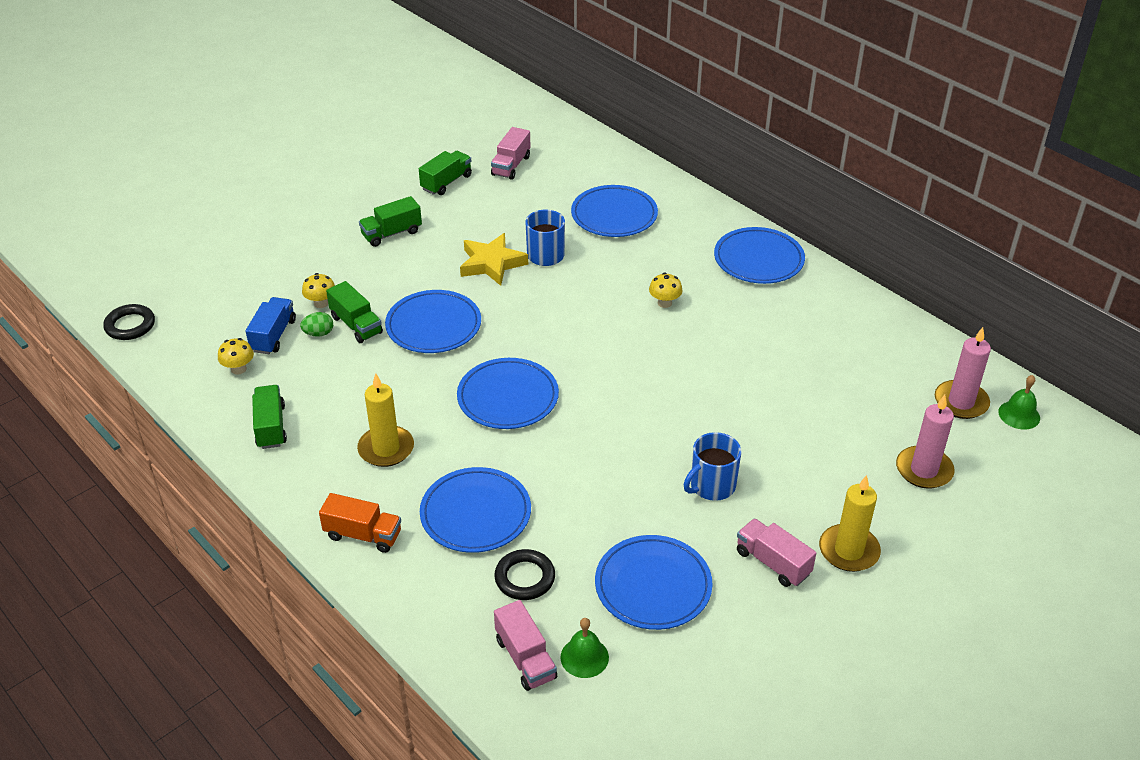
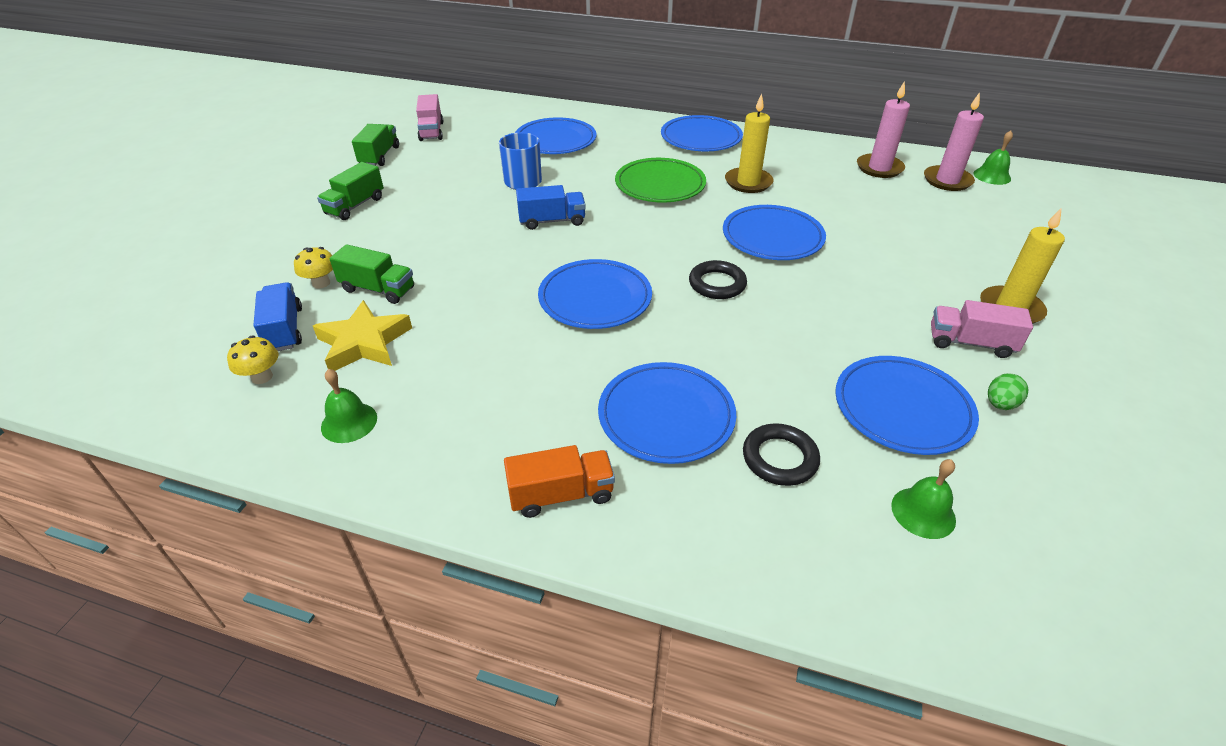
camera: 30 degrees left, 0 degrees up
(130, 325) = (75, 381): black ring -> black ring (717, 284)
(271, 427) = (349, 422): green truck -> green bell
(318, 333) = (339, 310): green egg -> green egg (1000, 404)
(386, 449) = (509, 391): yellow candle -> yellow candle (748, 182)
(433, 326) = (464, 264): blue plate -> blue plate (772, 237)
(492, 263) = (478, 201): yellow star -> yellow star (364, 343)
(525, 658) = (870, 546): pink truck -> none
(536, 308) = (552, 221): none -> blue truck
(664, 303) = (660, 185): yellow mushroom -> green plate
(711, 486) = (850, 302): blue mug -> none
(924, 470) = (983, 231): pink candle -> pink candle (879, 168)

